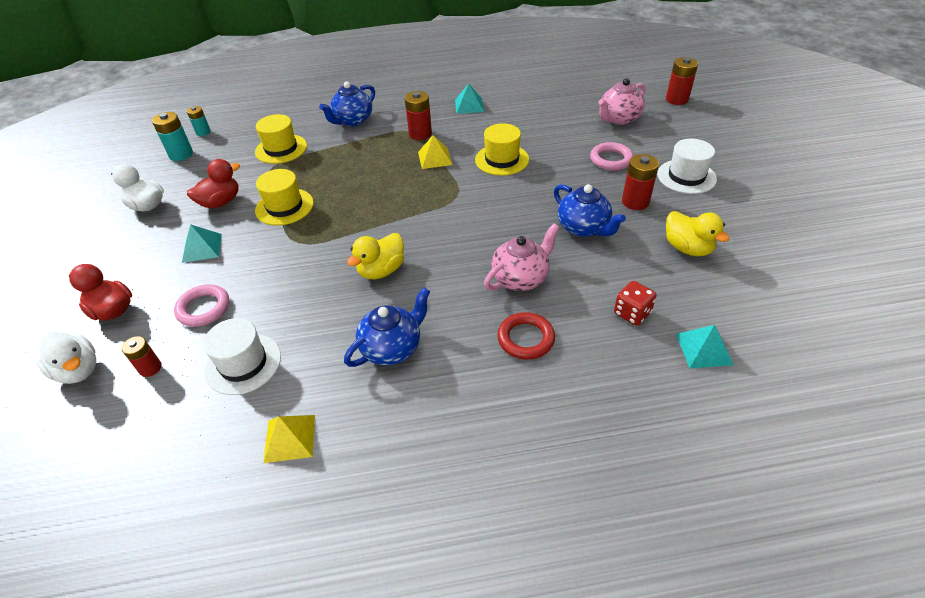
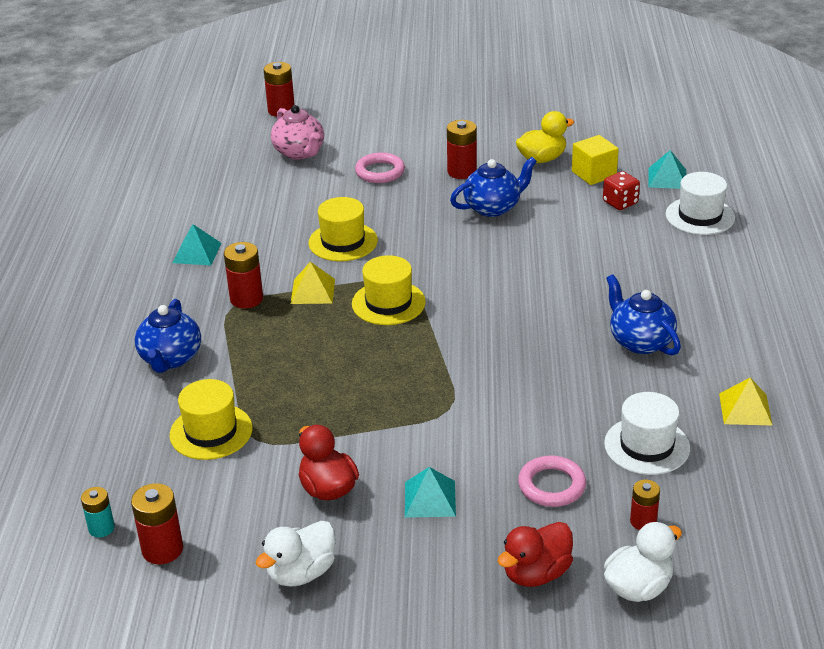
camera: 80 degrees left, 10 degrees down
(181, 154) = (162, 549): turquoise battery -> red battery
(284, 207) = (366, 423): yellow hat -> yellow hat (388, 303)
(353, 120) = (170, 358): blue teapot -> blue teapot turned 45 degrees clockwise
(381, 270) = (521, 344): yellow duck -> none
(520, 278) = (559, 255): pink teapot -> none
(526, 339) = (641, 262): red ring -> none
(680, 288) = (594, 174): none -> yellow cube
(686, 176) = (432, 136): white hat -> white hat (700, 216)

